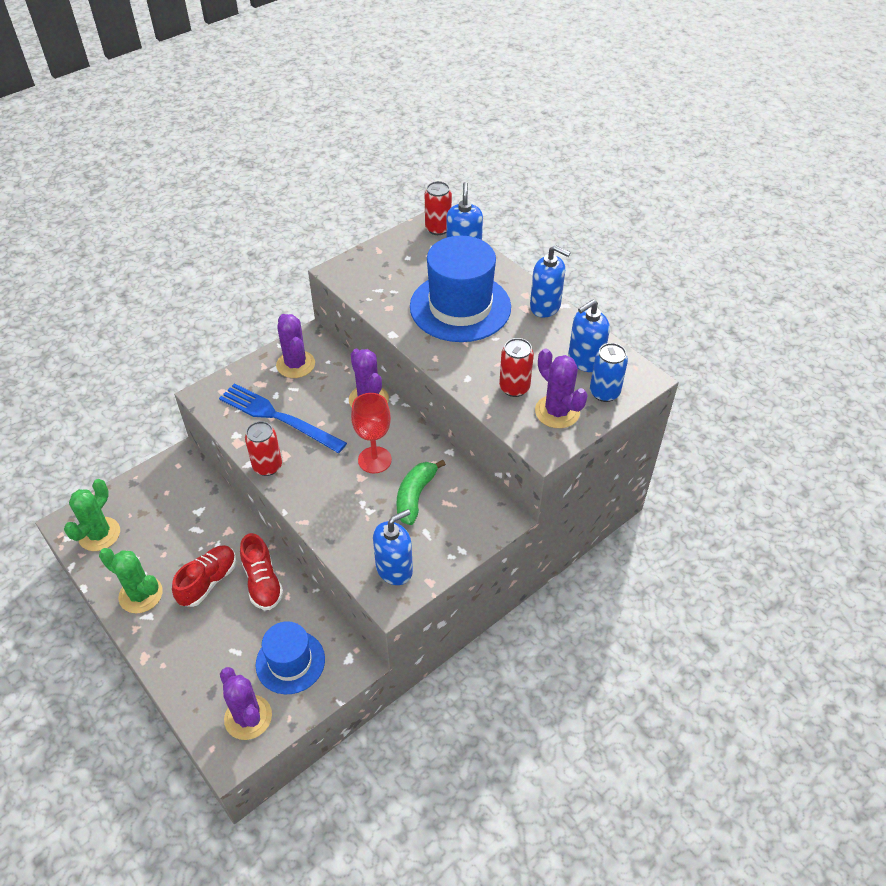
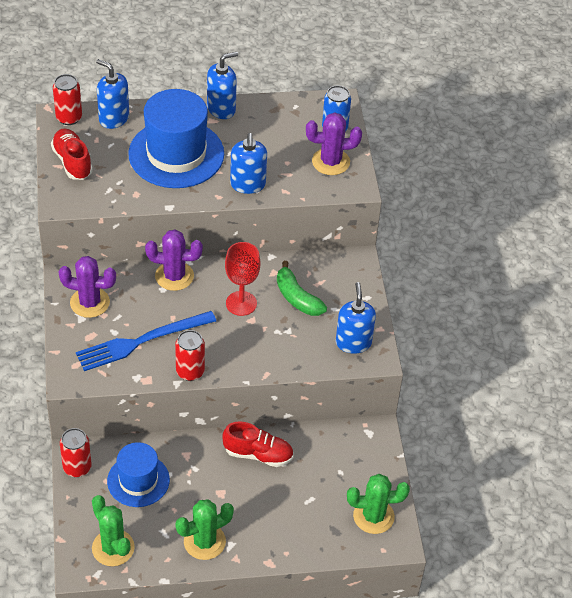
camera: 60 degrees left, 0 degrees up
(208, 582) = (228, 490): red shoe -> red shoe (72, 162)
(248, 717) = (373, 516): purple cactus -> green cactus
(290, 662) = (345, 469): blue hat -> blue hat (138, 480)
(514, 388) = (288, 170): red can -> red can (77, 467)
(585, 360) = (295, 120): blue soap dispenser -> blue soap dispenser (248, 184)

